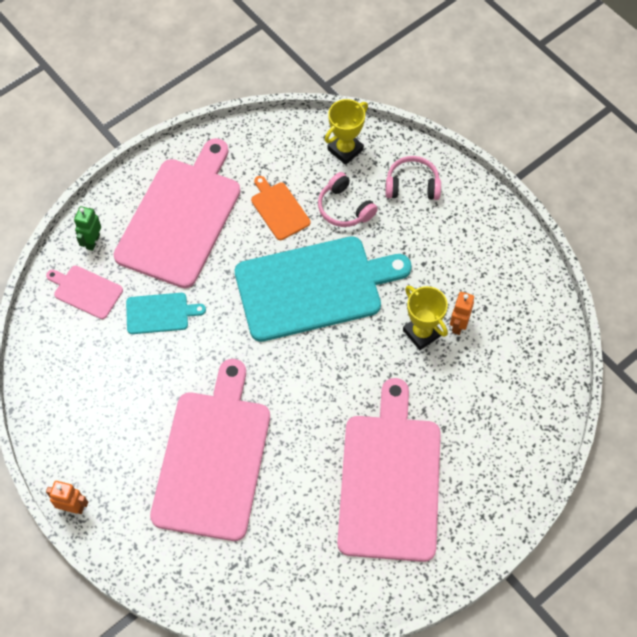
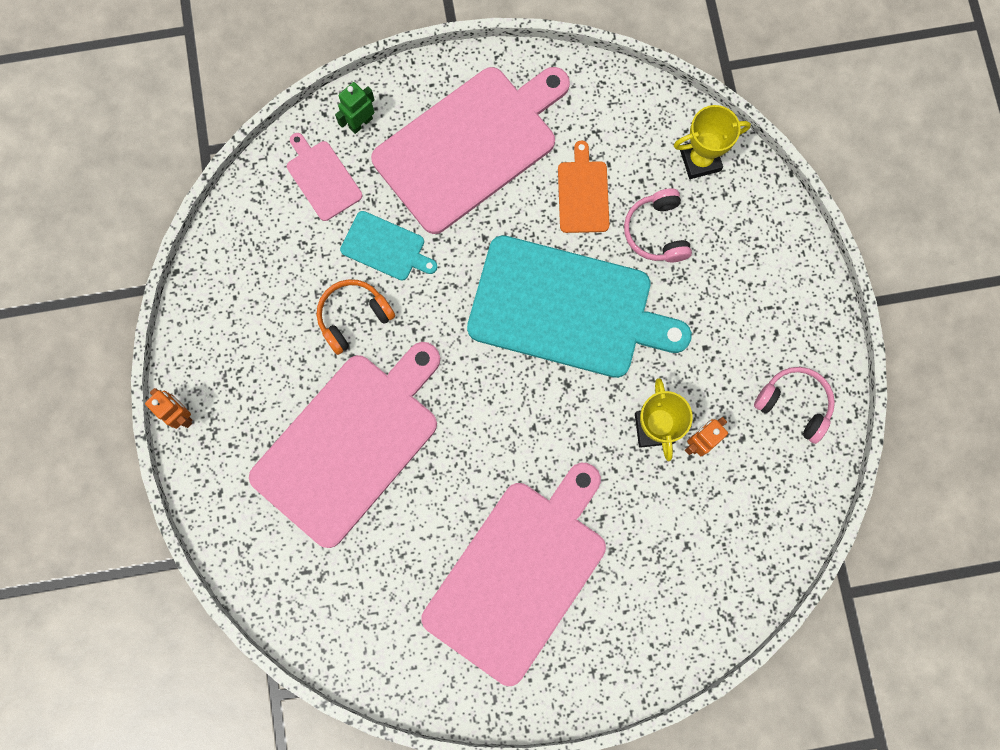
camera: 30 degrees right, 15 degrees up
(164, 371) = (353, 317): none -> orange headphones
(412, 185) = (750, 245): pink headphones -> pink headphones (794, 404)

